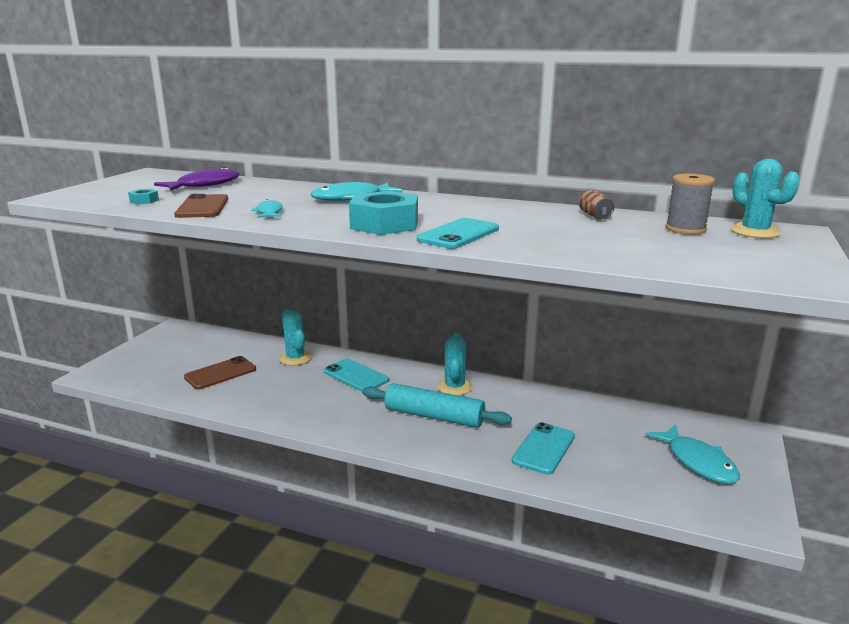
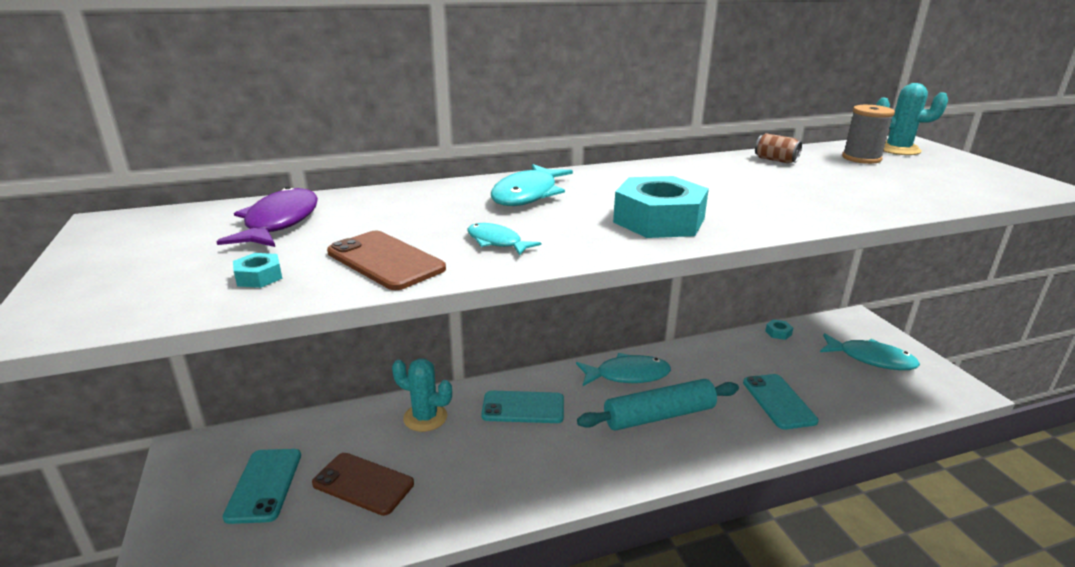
camera: 40 degrees left, 5 degrees up
(220, 373) = (363, 484): brown phone -> brown phone turned 75 degrees counterclockwise
(454, 387) = (627, 375): turquoise cactus -> turquoise fish
(458, 234) = (751, 213): turquoise phone -> turquoise phone (264, 485)
(636, 411) = (778, 333): none -> turquoise nut

